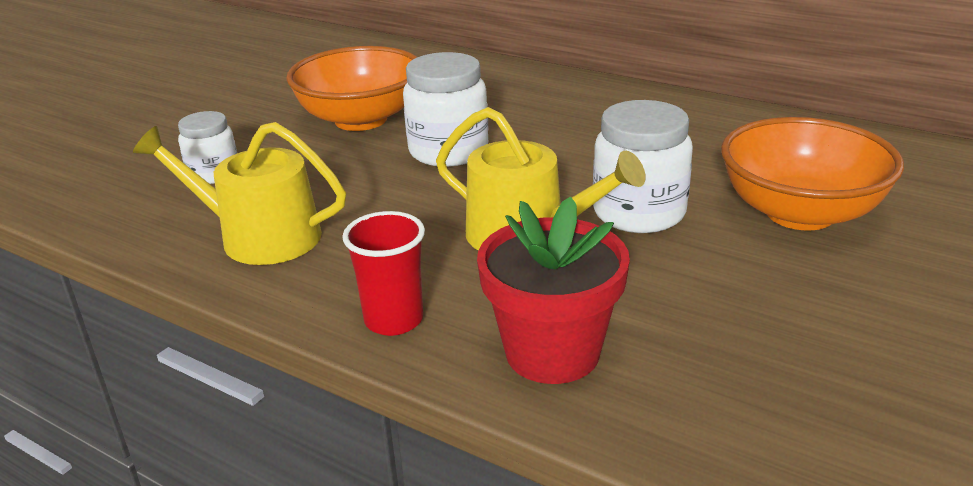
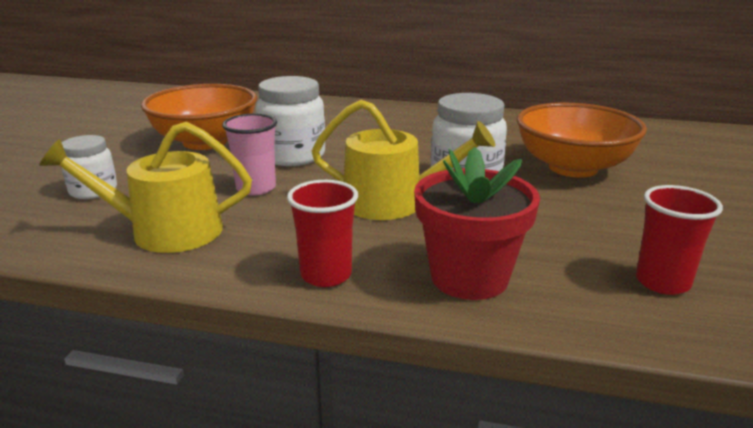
camera: 20 degrees left, 5 degrees down
(382, 192) = (256, 188): none -> pink cup
(795, 403) = (662, 282): none -> red cup

